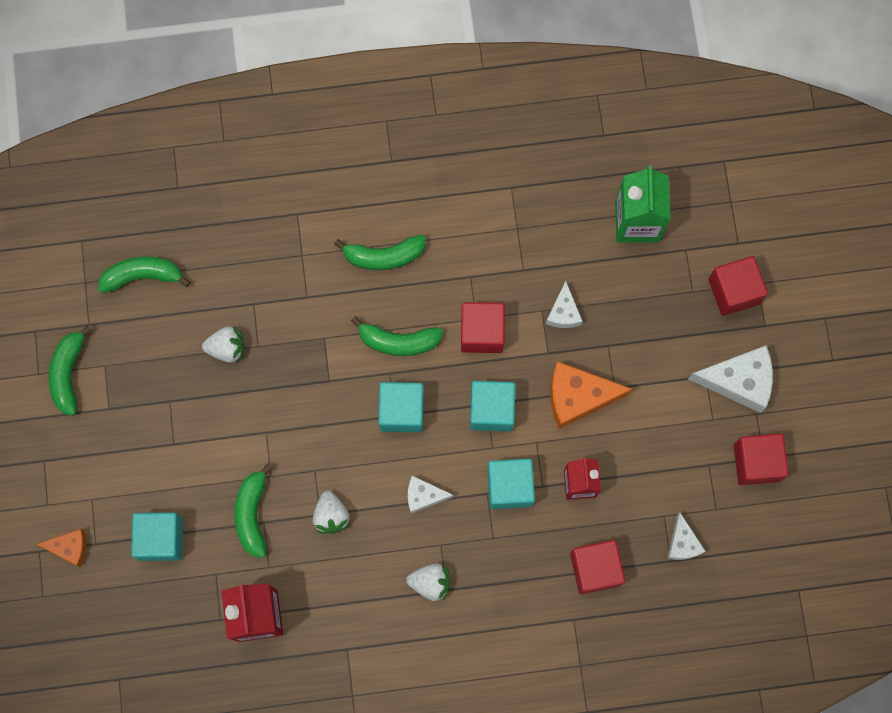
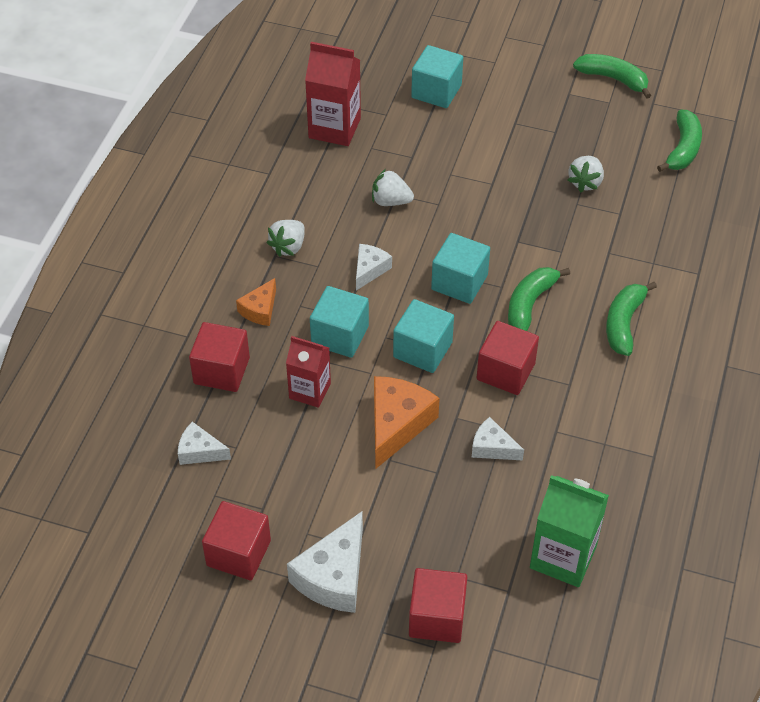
camera: 115 degrees right, 25 degrees down
(69, 547) = (461, 39): orange cheese -> orange cheese (260, 310)
(252, 514) = (423, 152): green banana -> none

